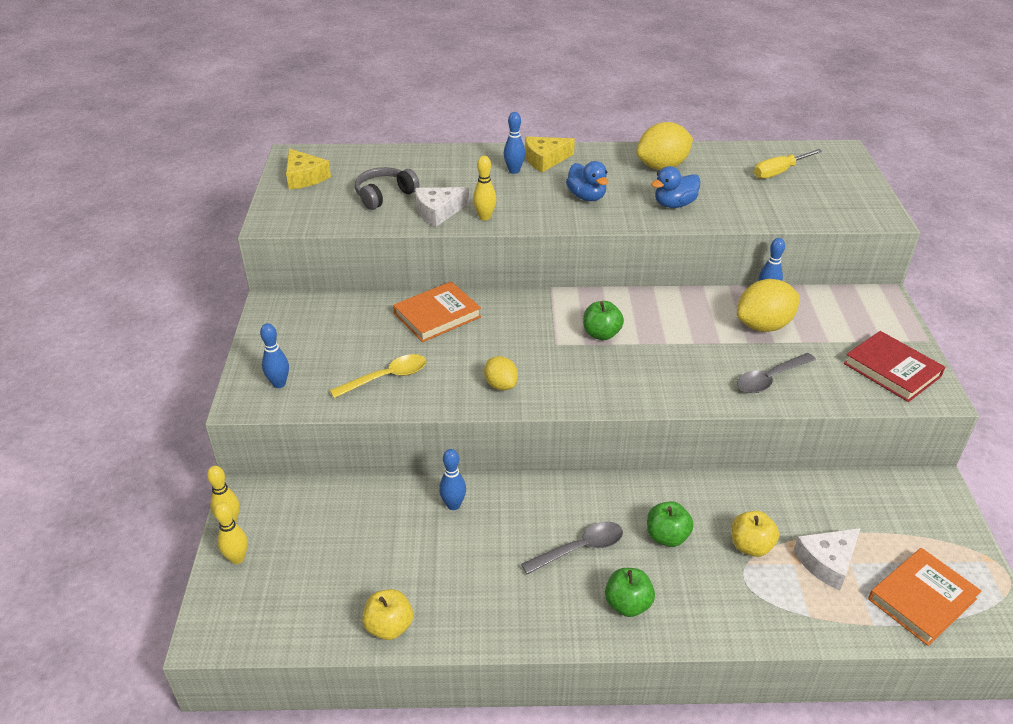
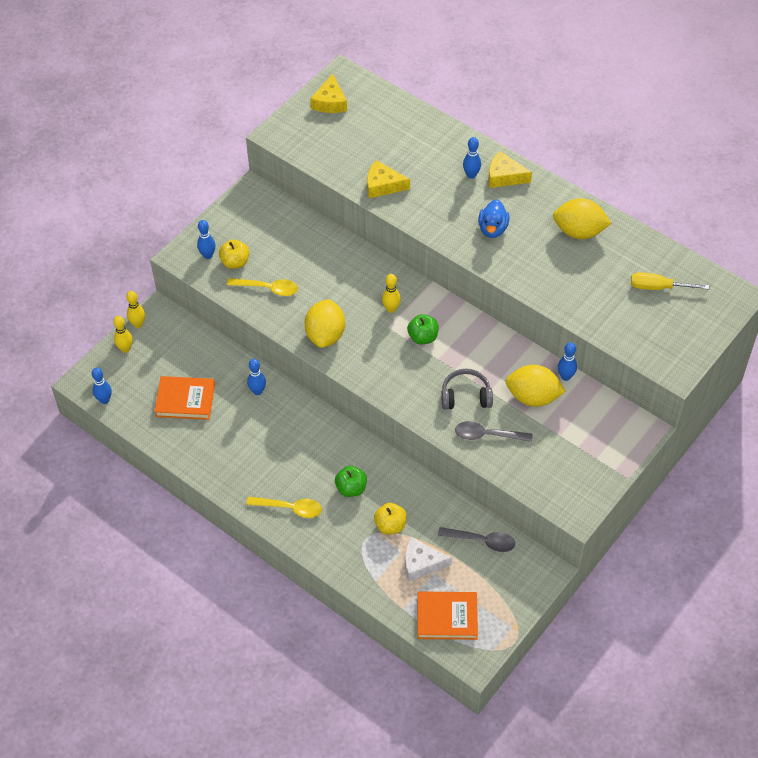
camera: 40 degrees right, 15 degrees up
(261, 636) = (104, 400): none -> blue bowling pin
(384, 195) = (364, 149): grey headphones -> grey headphones (466, 396)
(389, 626) = (165, 437): yellow apple -> yellow apple (235, 262)
(437, 315) = (339, 260): orange book -> orange book (185, 400)
(438, 212) = (383, 185): white cheese -> yellow cheese
(485, 217) = (407, 208): yellow bowling pin -> yellow bowling pin (391, 309)
(501, 385) = (325, 335): yellow lemon -> yellow lemon, size x1.73
(579, 549) = (297, 462): grey spoon -> grey spoon (481, 541)
(627, 604) = (289, 508): green apple -> yellow spoon
(674, 204) = (543, 271): blue duck -> none
(892, 370) = (573, 480): red book -> none

